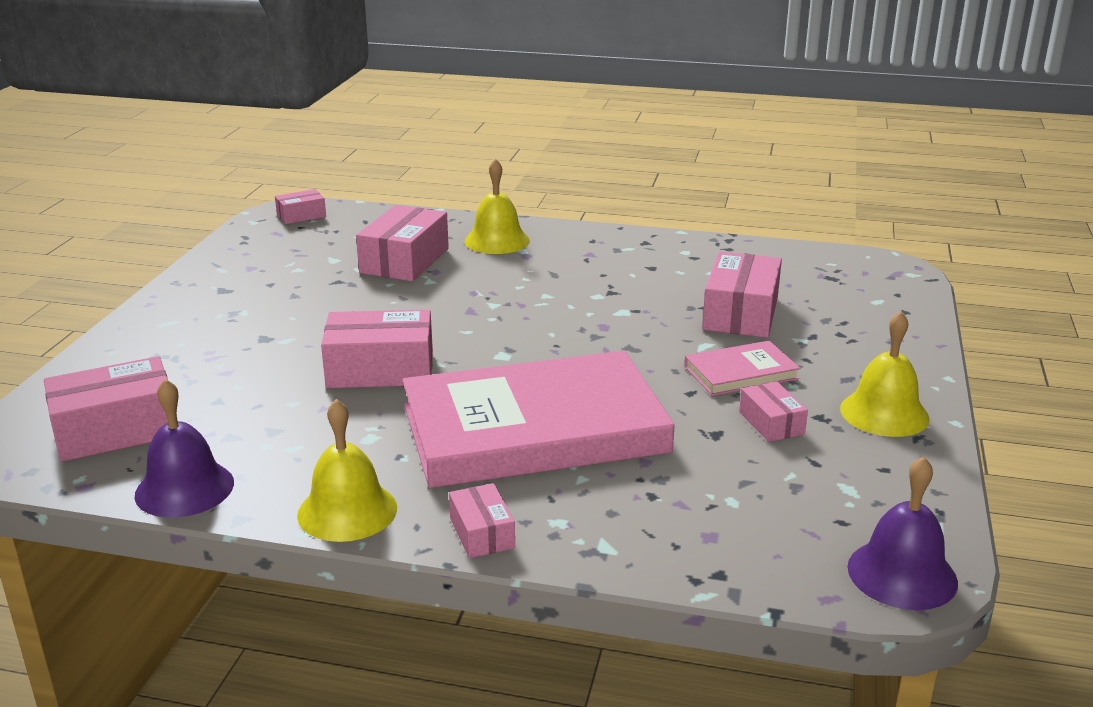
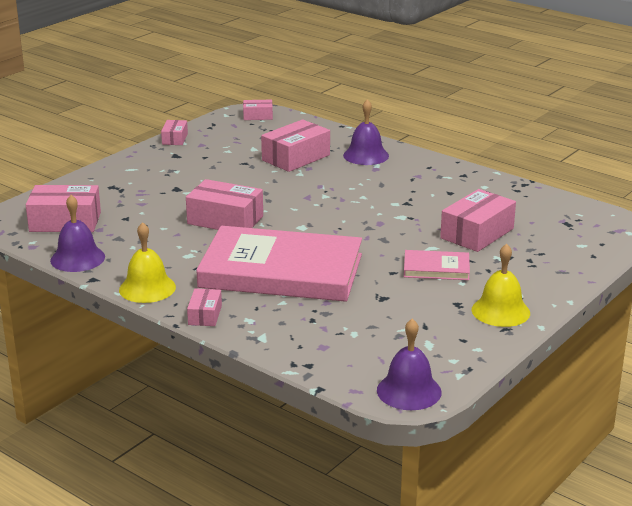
camera: 25 degrees right, 0 degrees up
(497, 240) = (366, 155): yellow bell -> purple bell
(771, 423) = (423, 300): pink box -> pink box (175, 139)

